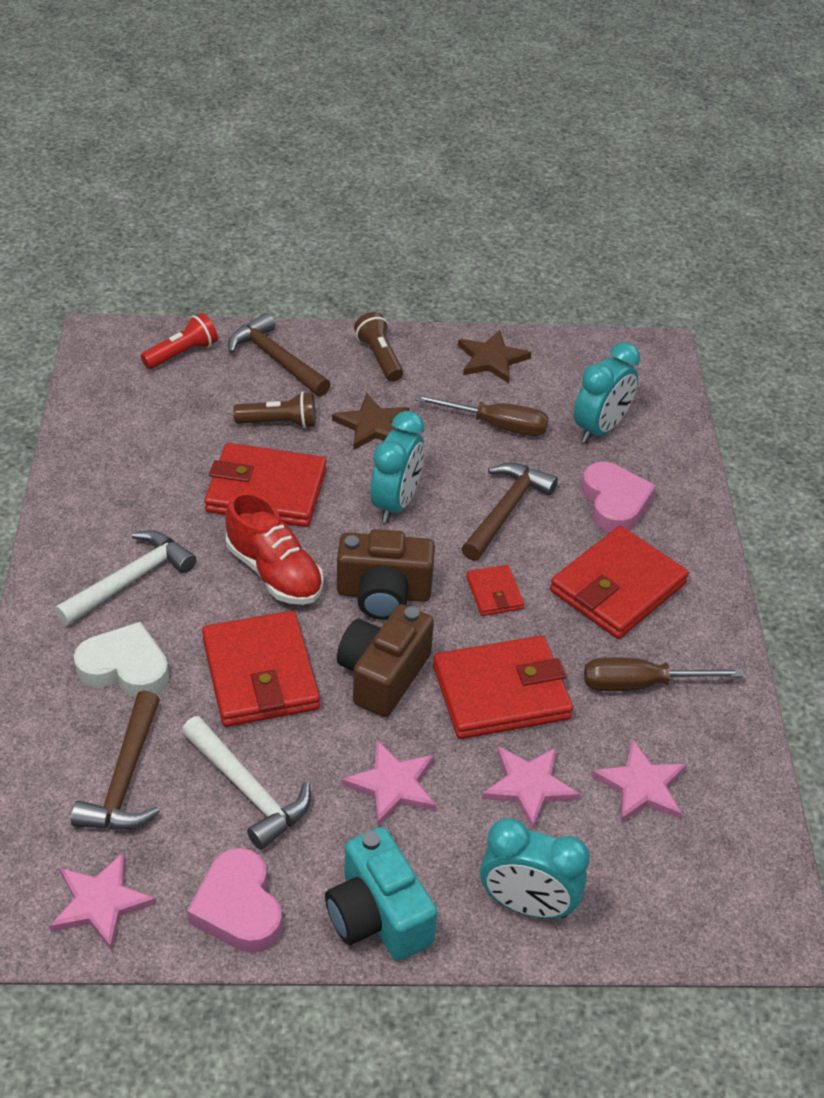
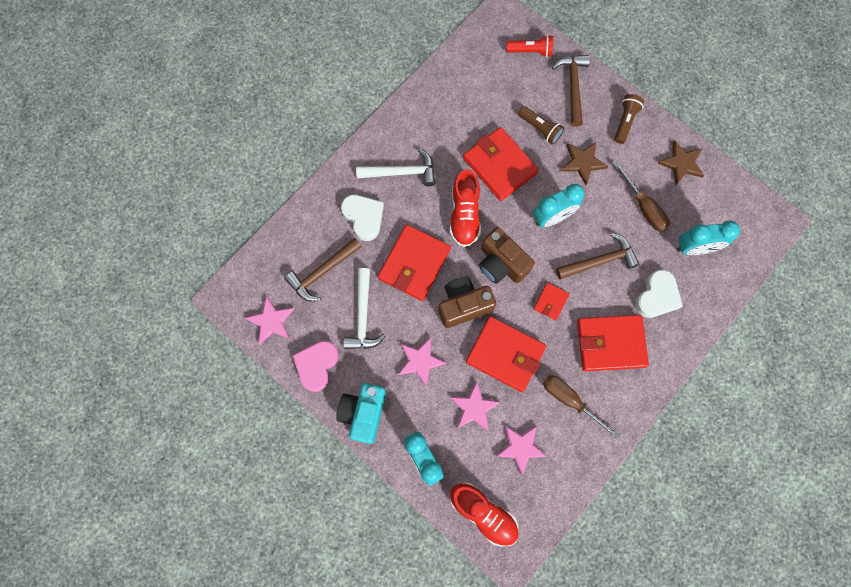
camera: 45 degrees right, 30 degrees up
(614, 503) = (657, 296): pink heart -> white heart
(683, 907) = (483, 513): none -> red shoe

